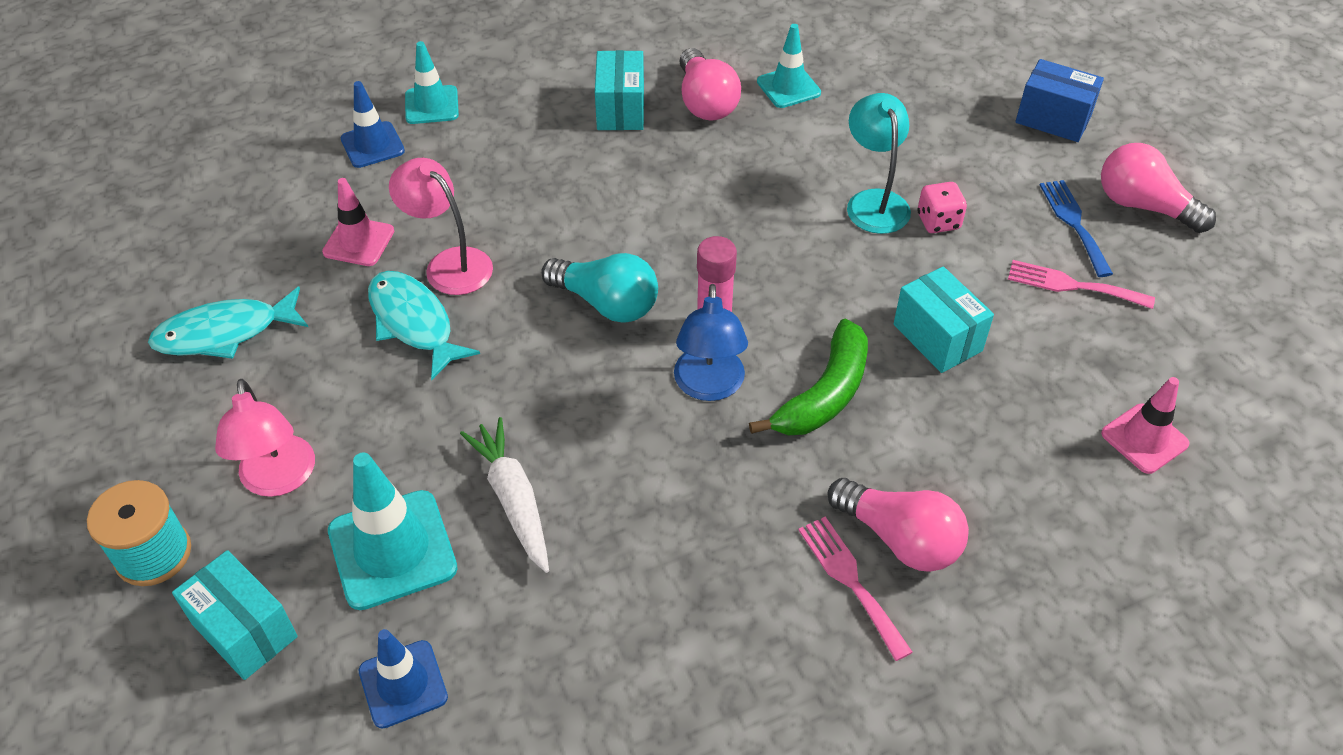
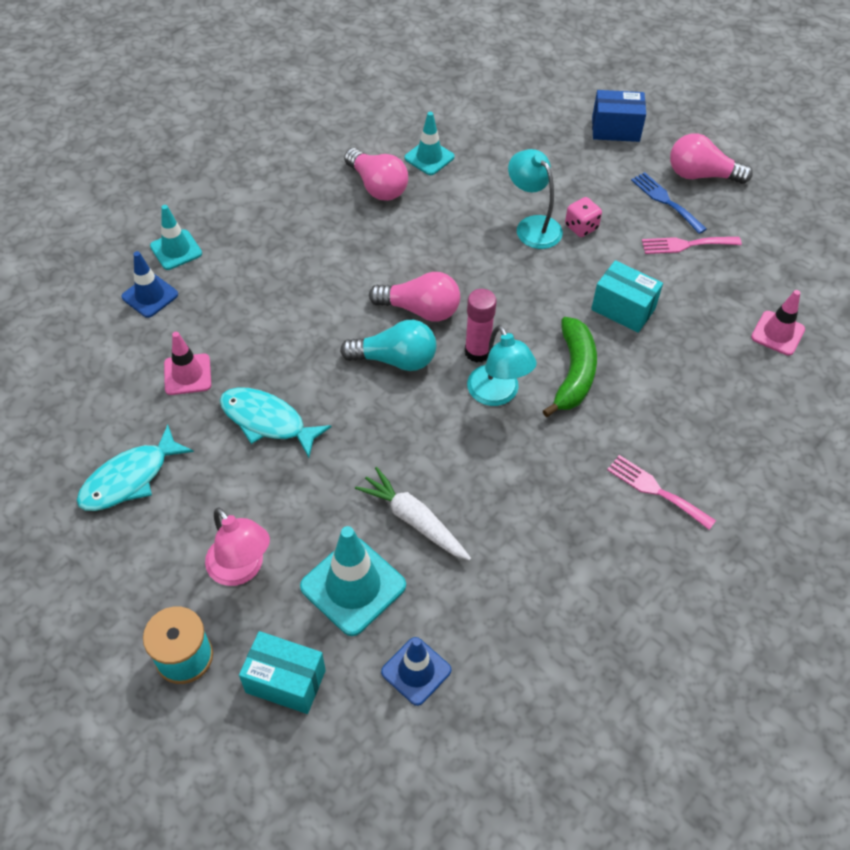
camera: 25 degrees left, 5 degrees up
(449, 264) = (266, 368): pink lamp -> none
(620, 109) = (320, 210): turquoise box -> none
(709, 386) = (497, 394): blue lamp -> turquoise lamp
(899, 538) = (670, 452): pink light bulb -> pink light bulb (420, 309)

